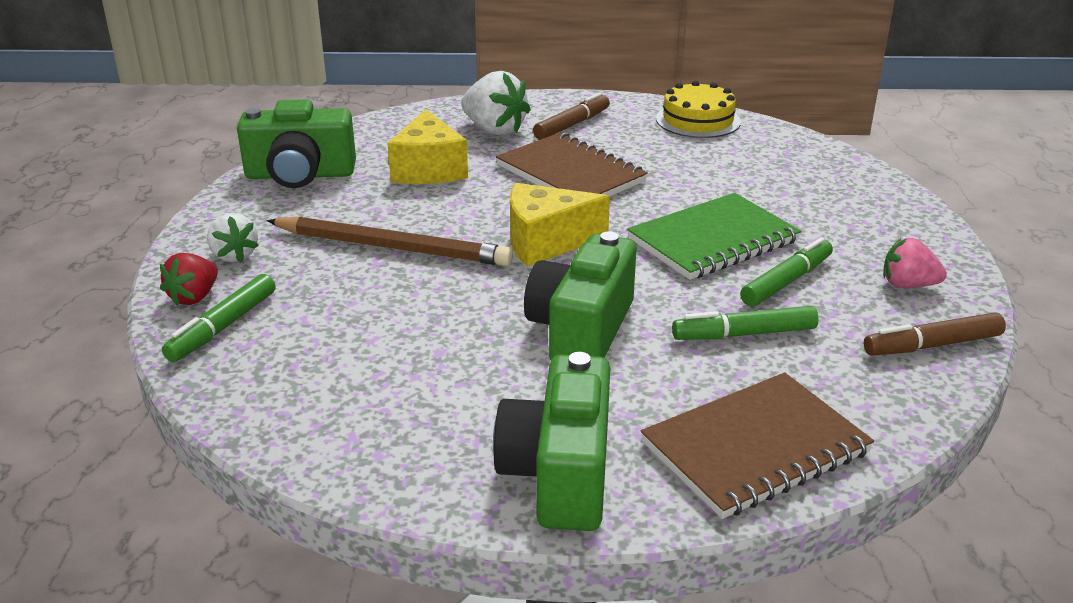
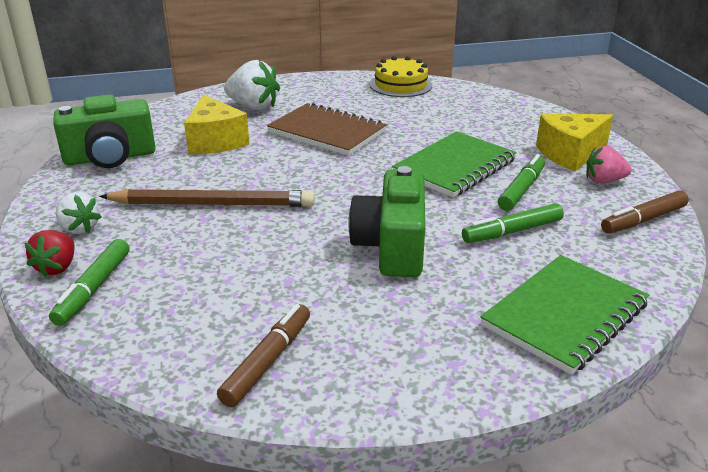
camera: 15 degrees left, 0 degrees up
(546, 242) = (332, 184): yellow cheese -> yellow cheese (570, 154)
(560, 473) = (431, 362): green camera -> none
(572, 125) = (311, 97): brown marker -> brown marker (268, 361)
(755, 448) = (565, 315): brown notebook -> green notebook

